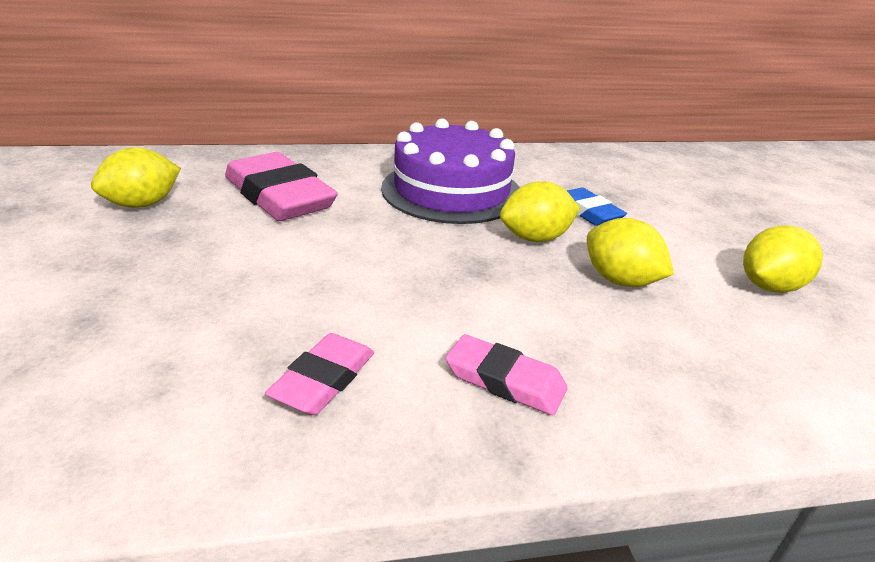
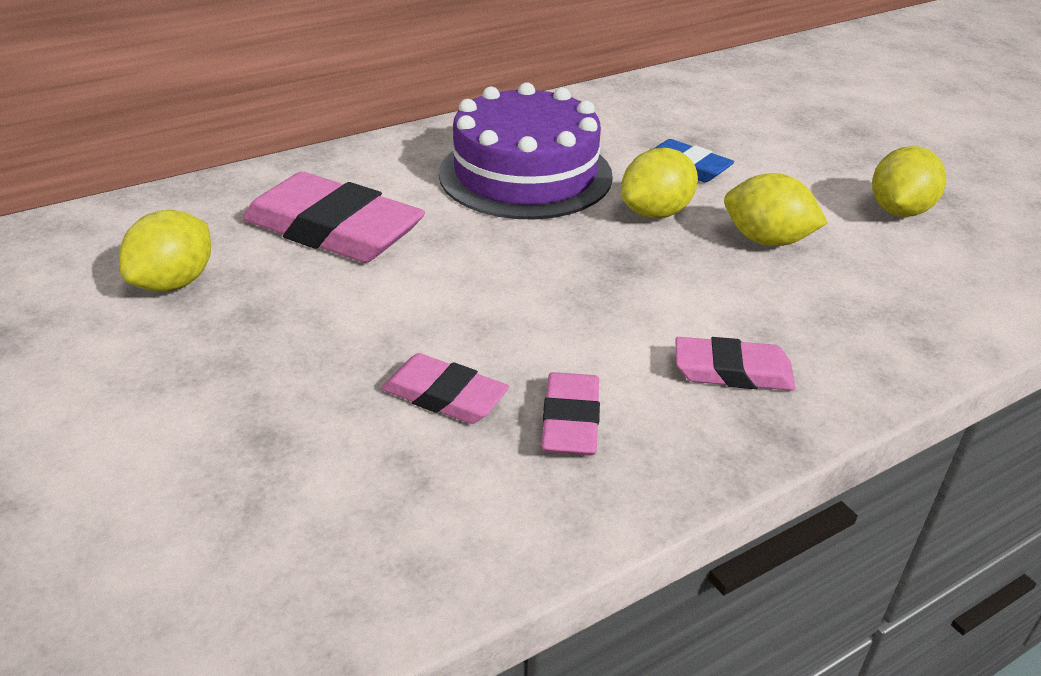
camera: 20 degrees left, 5 degrees up
(242, 329) = (444, 396): none -> pink eraser

